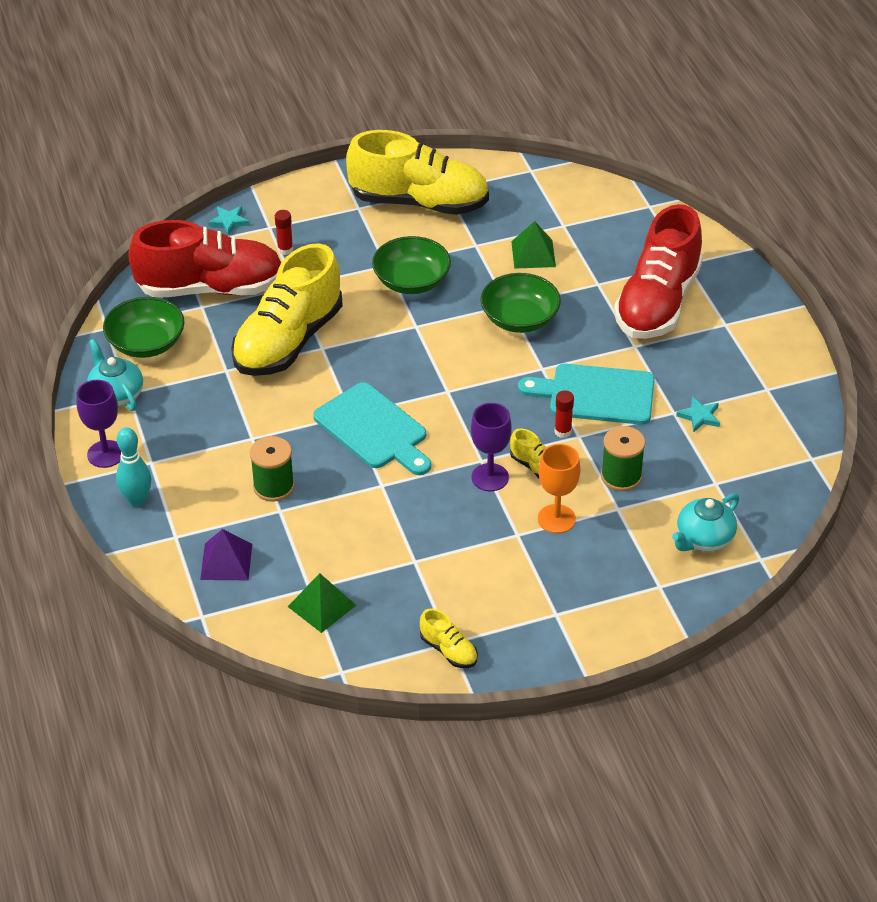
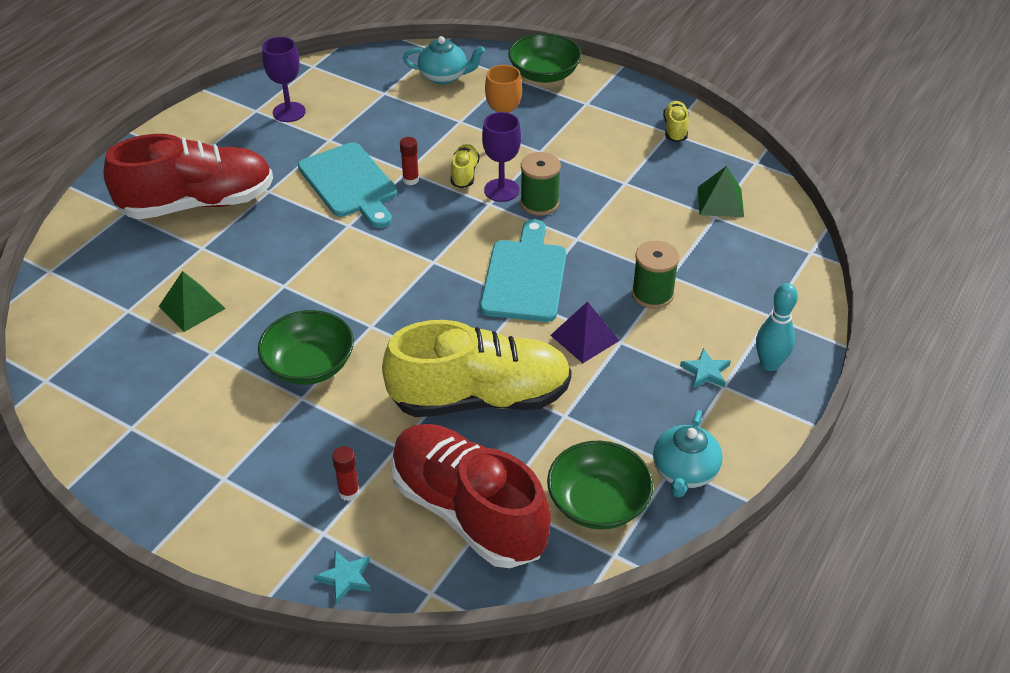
camera: 130 degrees left, 0 degrees up
(105, 454) = (754, 423): purple goblet -> purple goblet (289, 112)
(226, 561) = (752, 272): purple pyramid -> purple pyramid (584, 338)
(419, 202) = (173, 434): yellow shoe -> none
(519, 319) = (296, 268): green bowl -> green bowl (544, 74)
(621, 476) = (426, 133): green spool -> green spool (539, 203)
(699, 416) = (321, 126): turquoise star -> turquoise star (706, 371)

